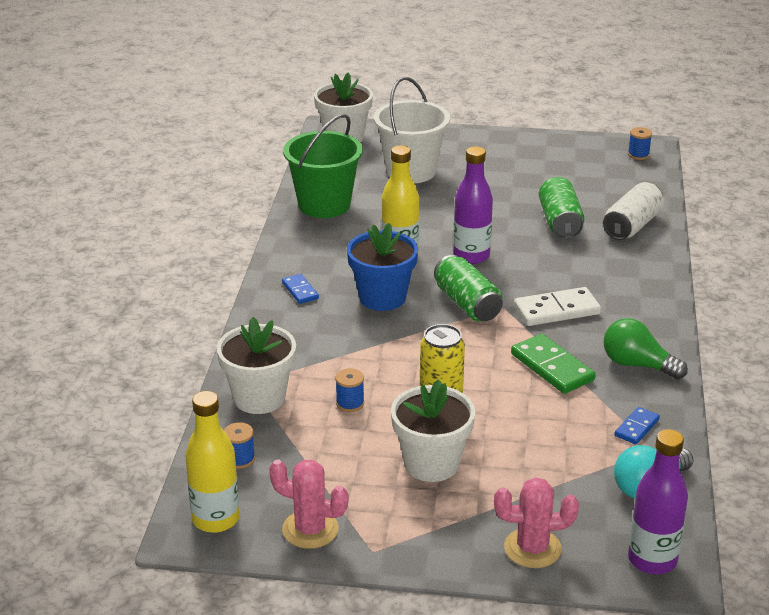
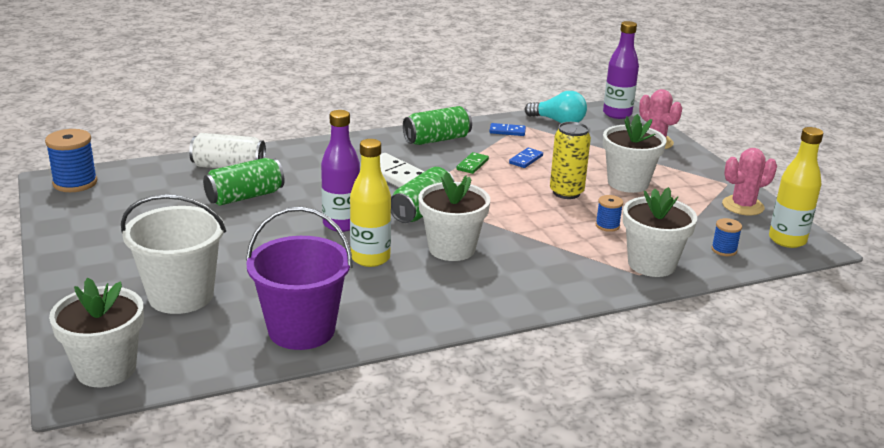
camera: 120 degrees left, 5 degrees down
(300, 291) = (484, 293): blue domino -> blue domino (526, 159)
(310, 529) = (743, 206): pink cactus -> pink cactus turned 75 degrees clockwise
(324, 205) = (301, 330): green bucket -> purple bucket
(382, 297) = (452, 249): blue flower pot -> white flower pot
(552, 367) = (472, 165): green domino -> green domino, size x0.57
(637, 365) = (437, 140): green light bulb -> green can
(638, 155) = (75, 183): blue spool -> blue spool, size x1.82

